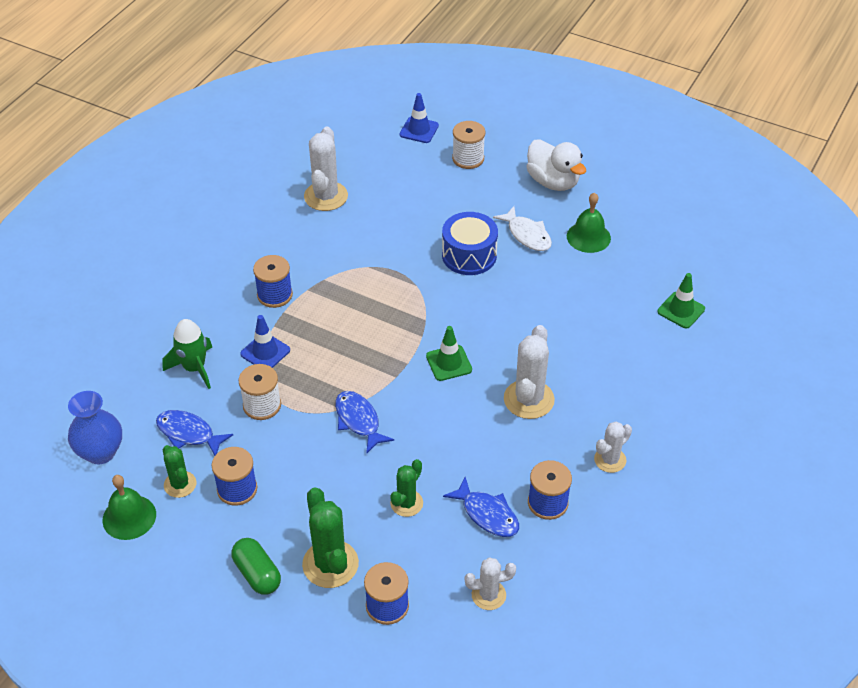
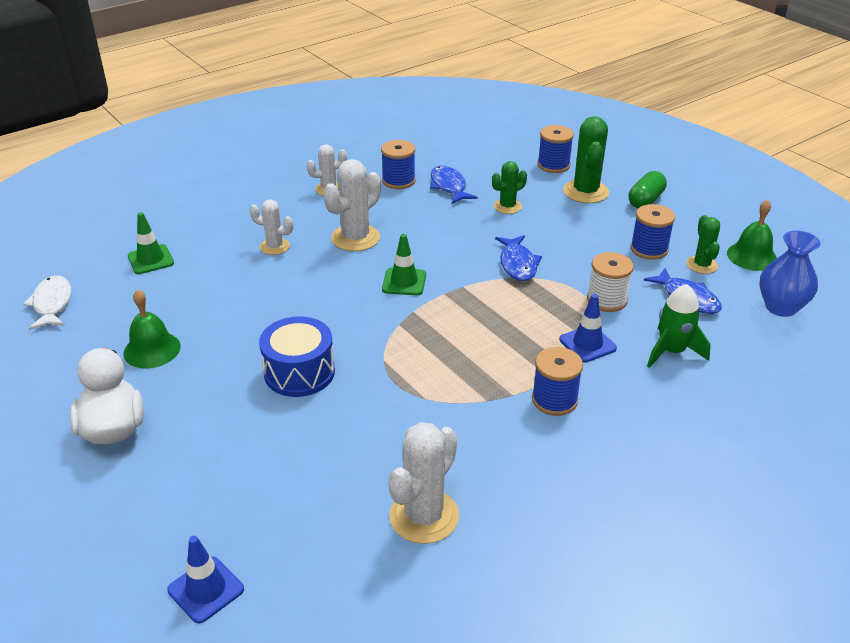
camera: 155 degrees left, 10 degrees down
(257, 574) = (645, 200): green capsule -> green capsule turned 45 degrees clockwise
(468, 158) = (182, 506): white spool -> none
(488, 595) = (479, 153): white cactus -> white cactus (275, 246)
(527, 235) = (214, 373): white fish -> white fish (52, 304)

